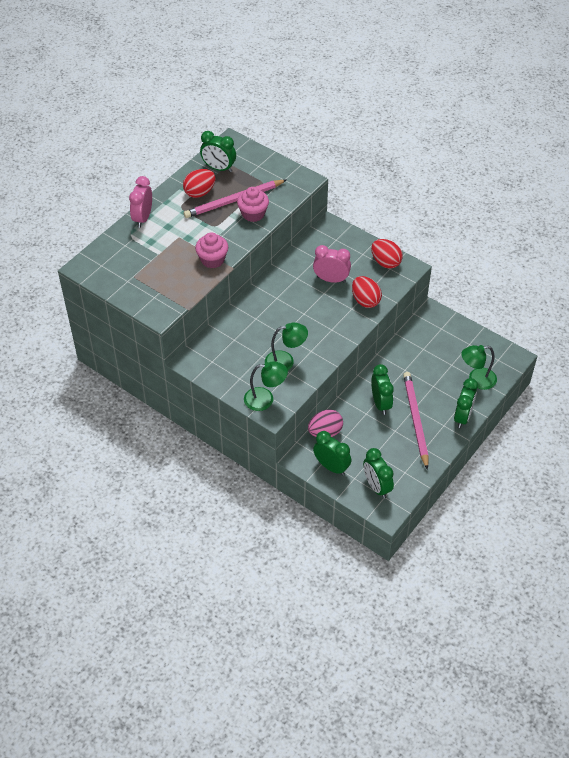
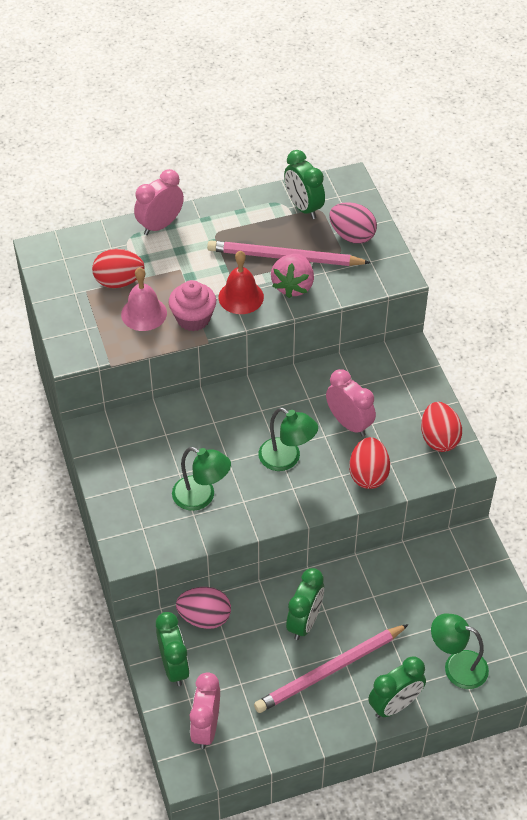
camera: 35 degrees right, 0 degrees up
(180, 271) = (144, 313): none -> pink bell
(200, 192) = (254, 227): red egg -> red egg (119, 281)
(229, 234) = (241, 297): none -> red bell
(253, 214) = (293, 286): pink cupcake -> pink strawberry
(261, 171) = (352, 236): none -> pink egg
(265, 399) = (135, 531): green lamp -> green lamp (287, 459)
(376, 486) = (206, 727): green clock -> pink clock
(415, 420) = (330, 671): pink pencil -> pink pencil turned 150 degrees counterclockwise

